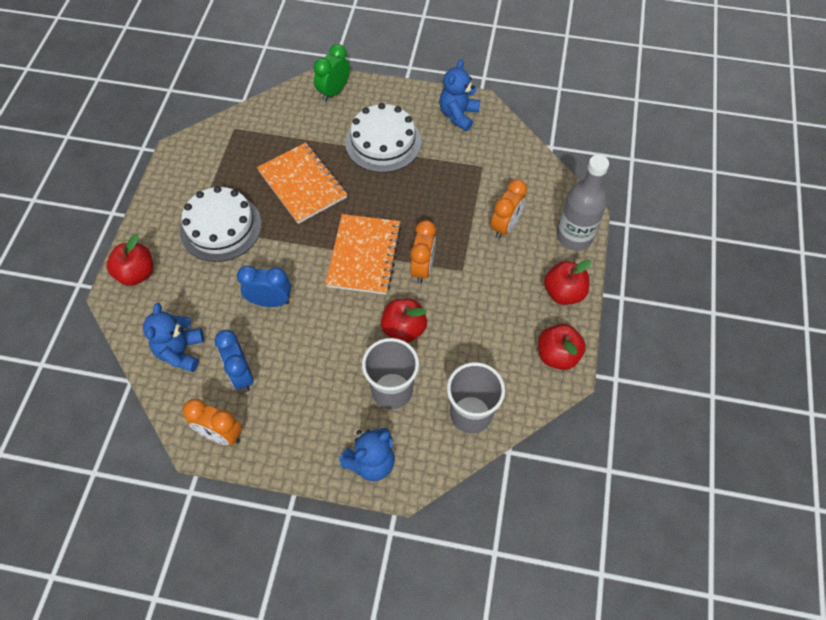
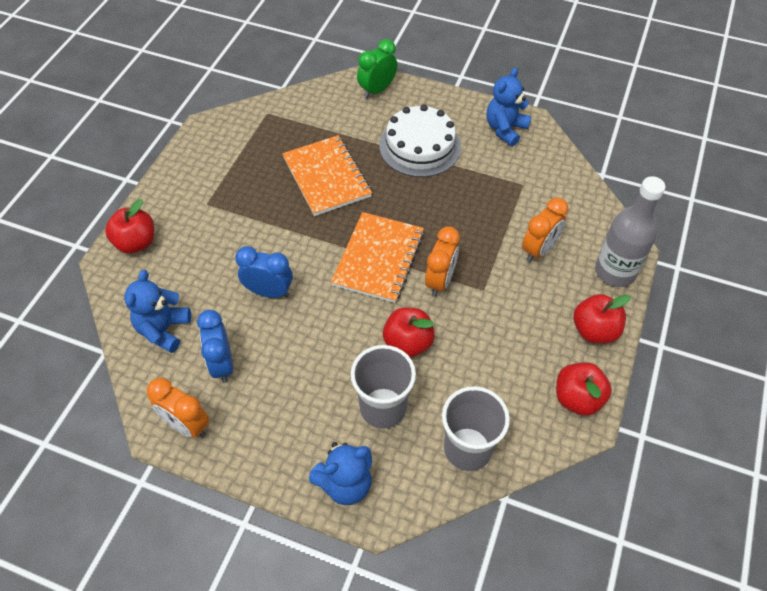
camera: 10 degrees right, 5 degrees down
(221, 227) = (233, 208): white cake -> none

